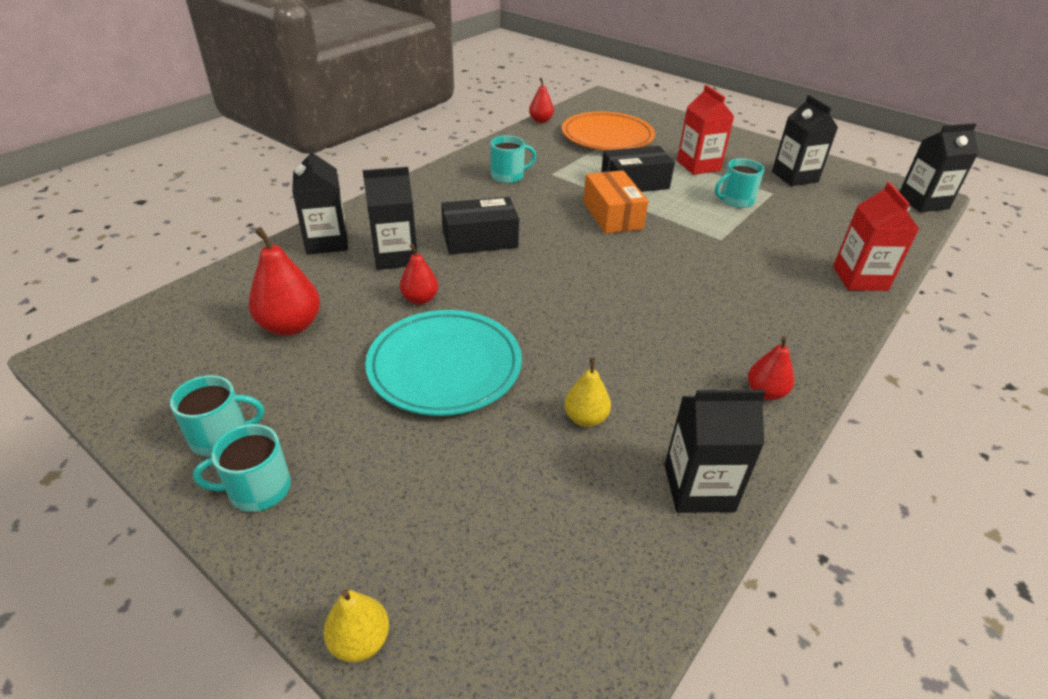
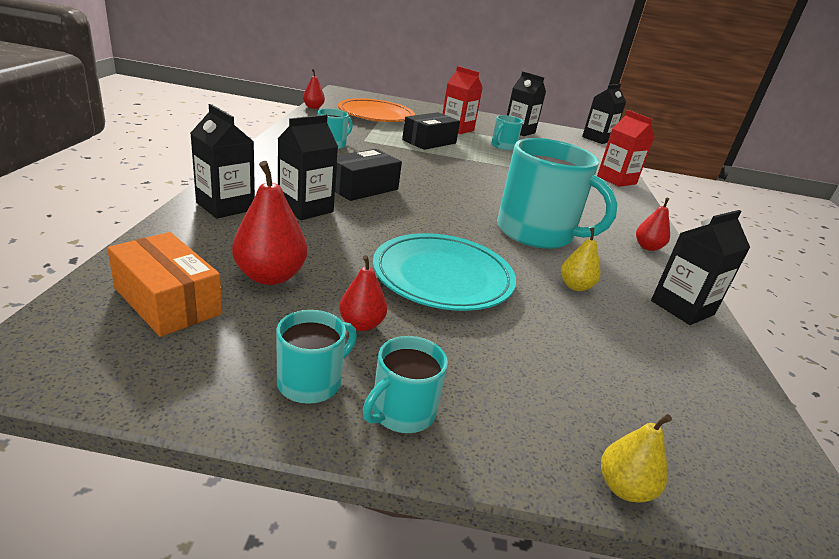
camera: 35 degrees left, 10 degrees down
(420, 299) = (364, 235): red pear -> red pear (361, 324)
(612, 215) = (438, 162): orange box -> orange box (167, 301)
(624, 337) = (536, 233): none -> turquoise mug

